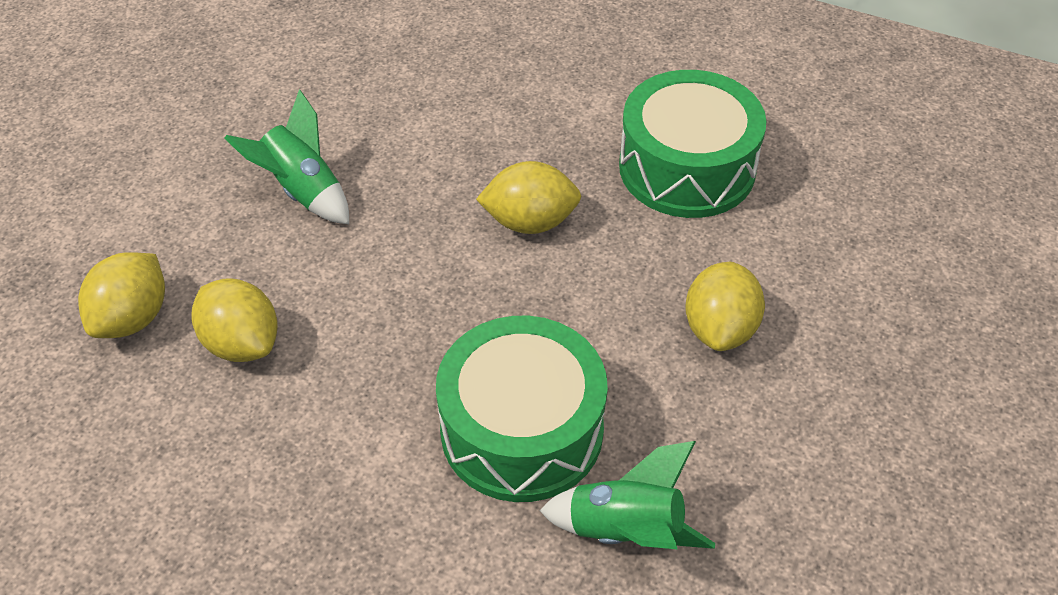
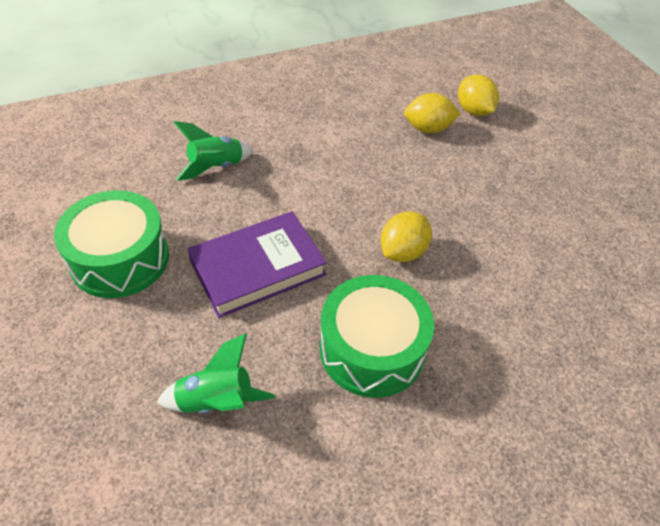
camera: 130 degrees right, 0 degrees up
(302, 191) = (508, 190): green rocket -> green rocket (216, 401)
(522, 430) = (293, 171): green drum -> green drum (120, 259)
(720, 329) = (257, 268): yellow lemon -> purple book

